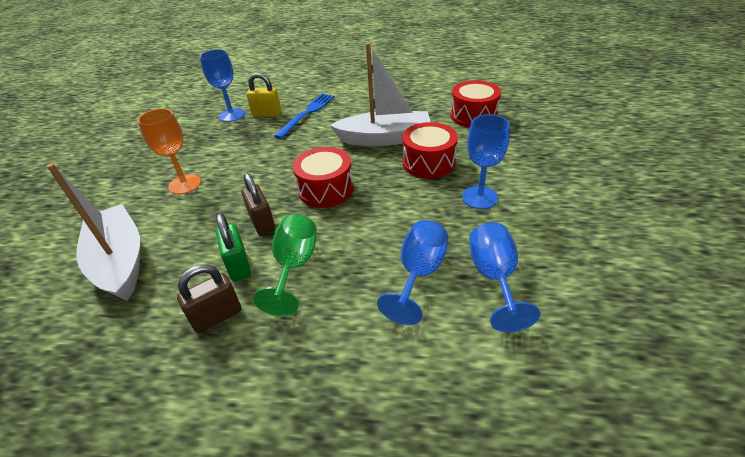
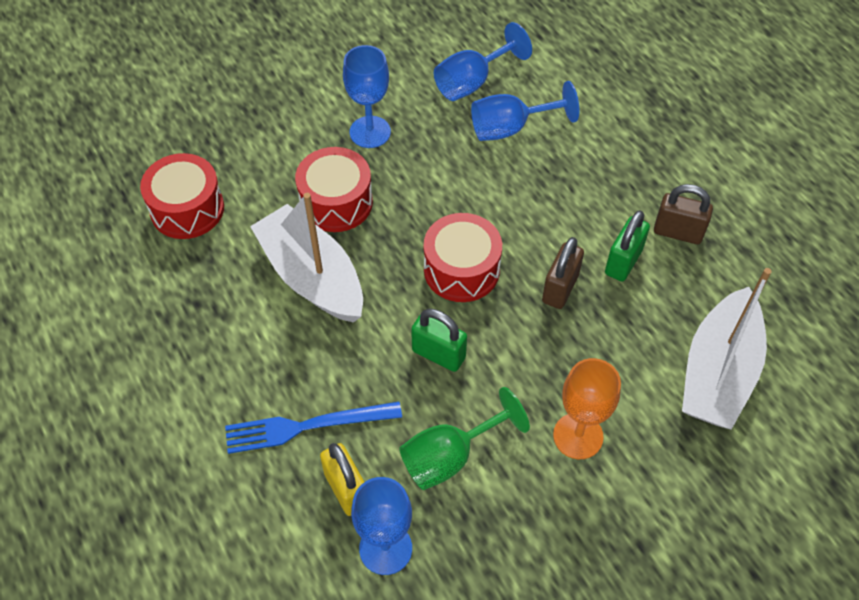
camera: 130 degrees left, 15 degrees up
(288, 160) = (438, 354): none -> green padlock
(294, 266) = (583, 218): green goblet -> green goblet (450, 456)

